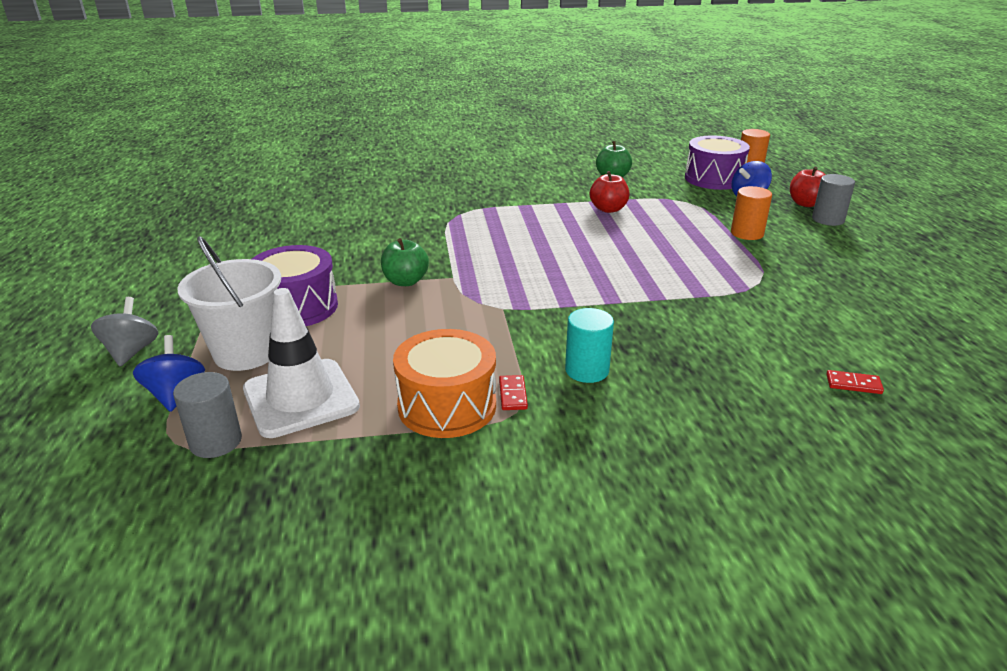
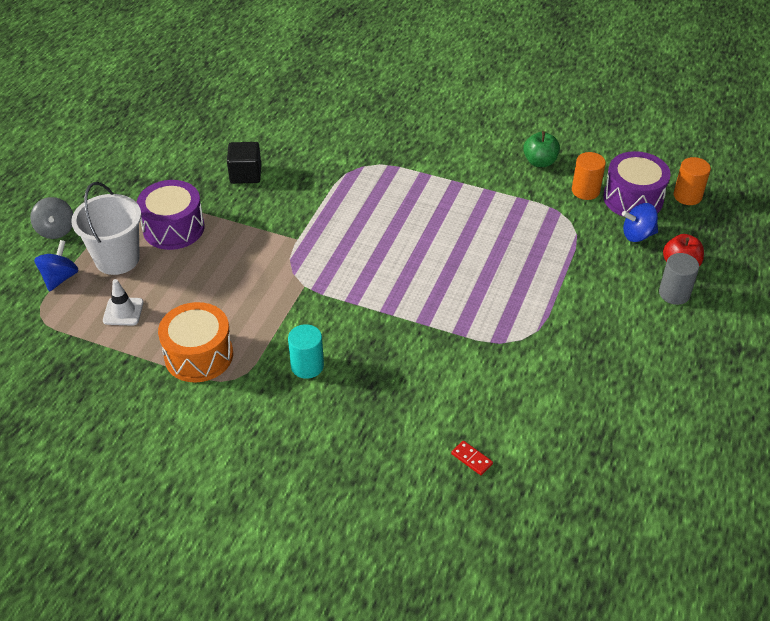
camera: 30 degrees right, 15 degrees up
(131, 352) = (56, 230): grey spinning top -> grey spinning top turned 135 degrees clockwise
(216, 442) = (60, 324): grey cylinder -> none
(301, 398) = (123, 311): white traffic cone -> white traffic cone, size x0.54
(341, 247) = (245, 174): none -> black cube
(405, 281) = (261, 230): green apple -> none
(513, 394) = (244, 364): red domino -> none
(608, 209) = (490, 205): red apple -> none
(747, 233) = (577, 281): orange cylinder -> orange cylinder (585, 191)

